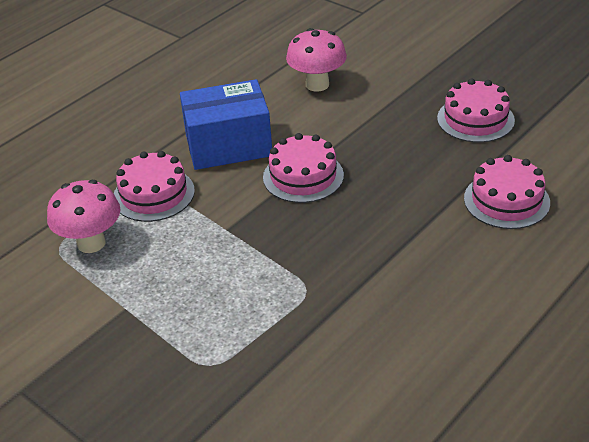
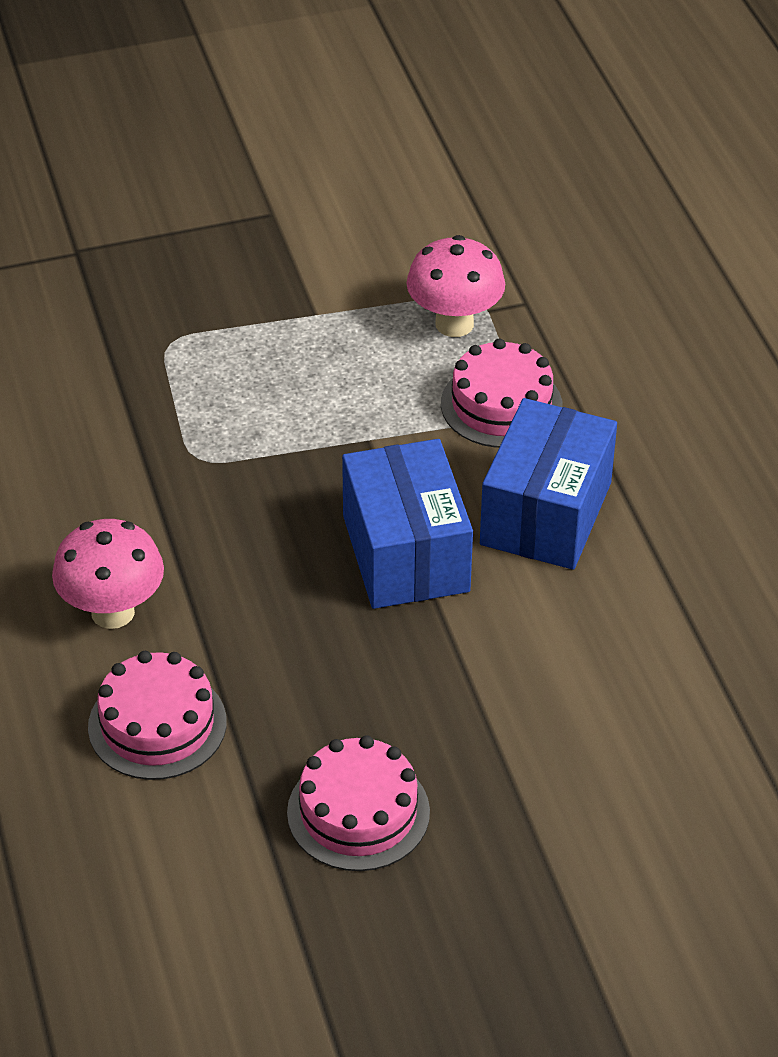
camera: 120 degrees right, 5 degrees up
(303, 176) = (405, 553): pink cake -> blue box
(317, 84) = (621, 681): pink mushroom -> pink mushroom (112, 612)

